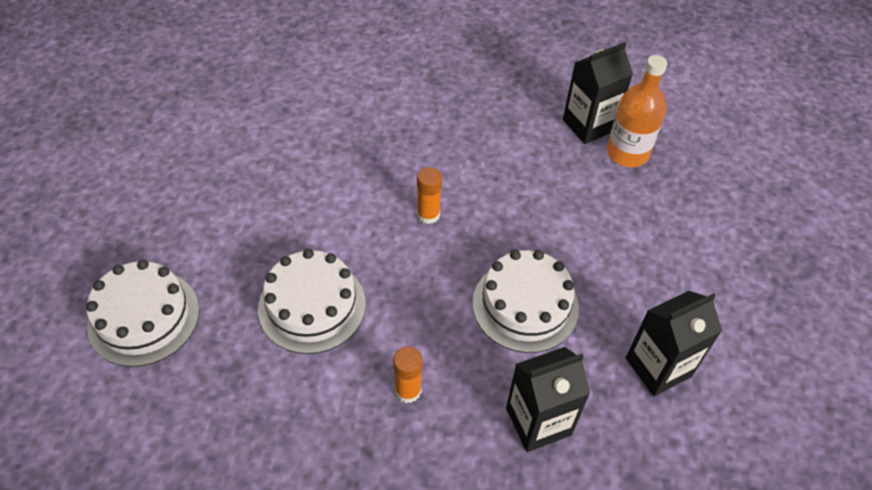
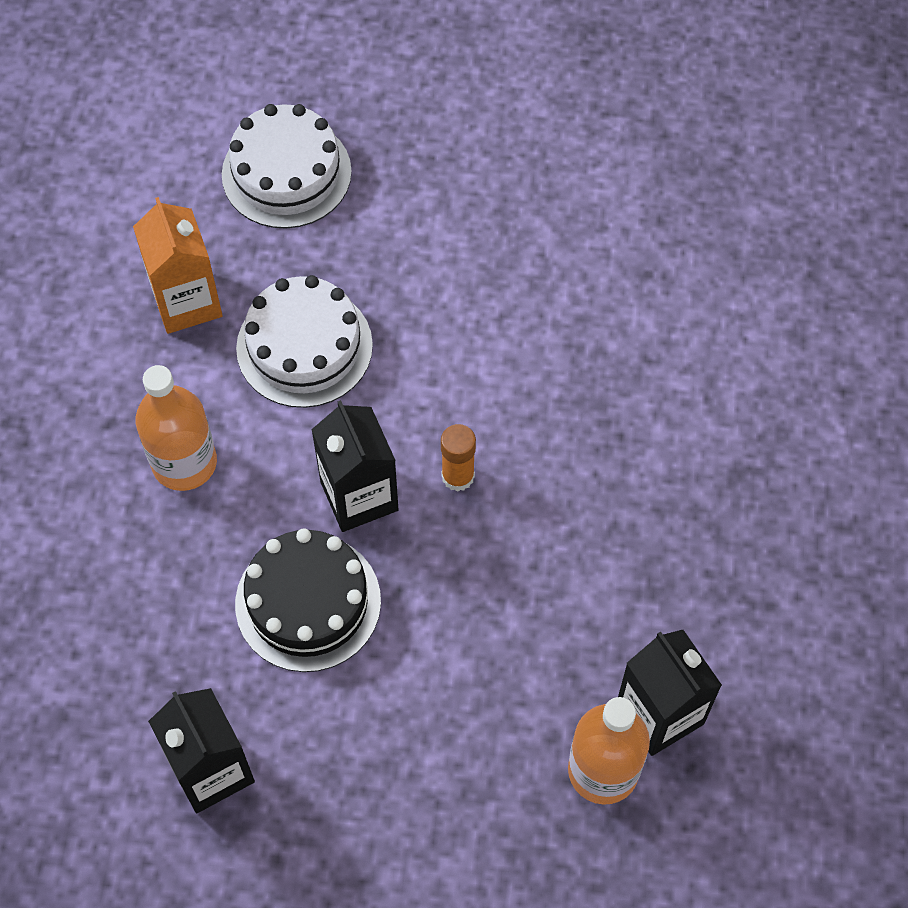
camera: 90 degrees right, 10 degrees up
(256, 392) = (187, 302): none -> orange carton
(408, 390) = (184, 462): orange glue stick -> orange bottle
(525, 305) = (308, 602): white cake -> black cake
(538, 421) = (138, 612): black carton -> black carton (359, 496)

